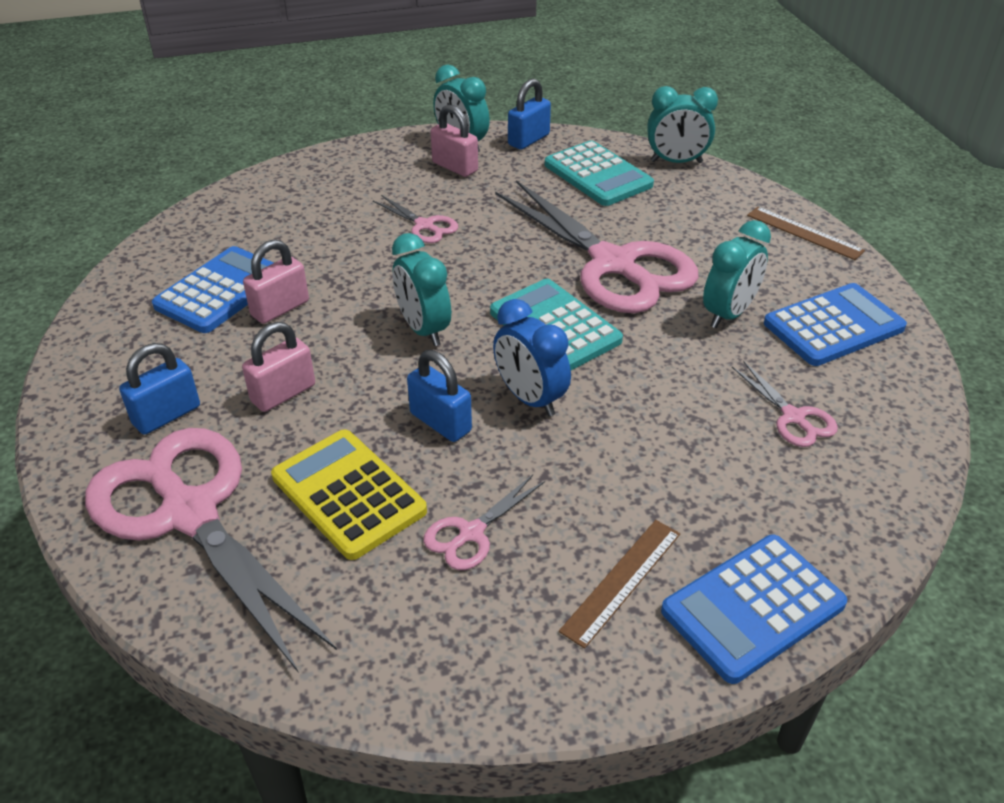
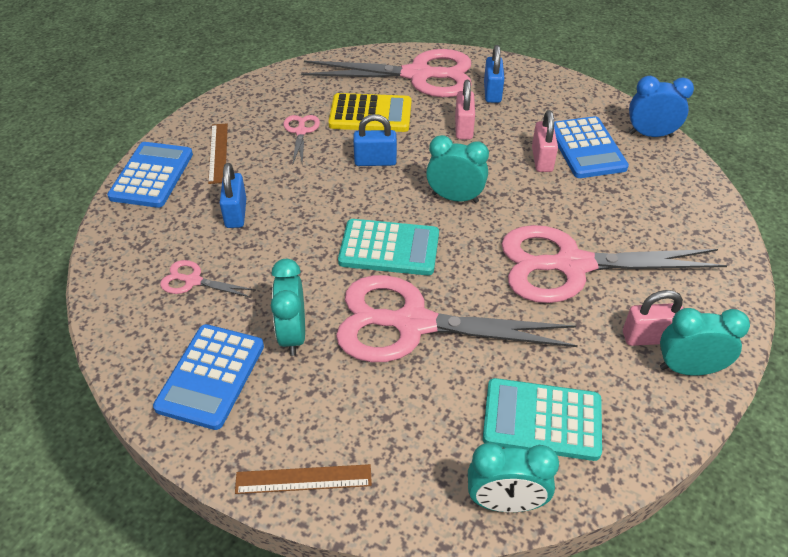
camera: 135 degrees right, 5 degrees up
(424, 226) = (571, 265): pink scissors -> pink scissors, size x2.35
(528, 140) = (656, 423): blue padlock -> blue padlock (236, 213)
(530, 398) = (348, 199): blue clock -> blue clock (650, 134)
(676, 162) = (505, 502): turquoise clock -> turquoise clock turned 135 degrees counterclockwise

